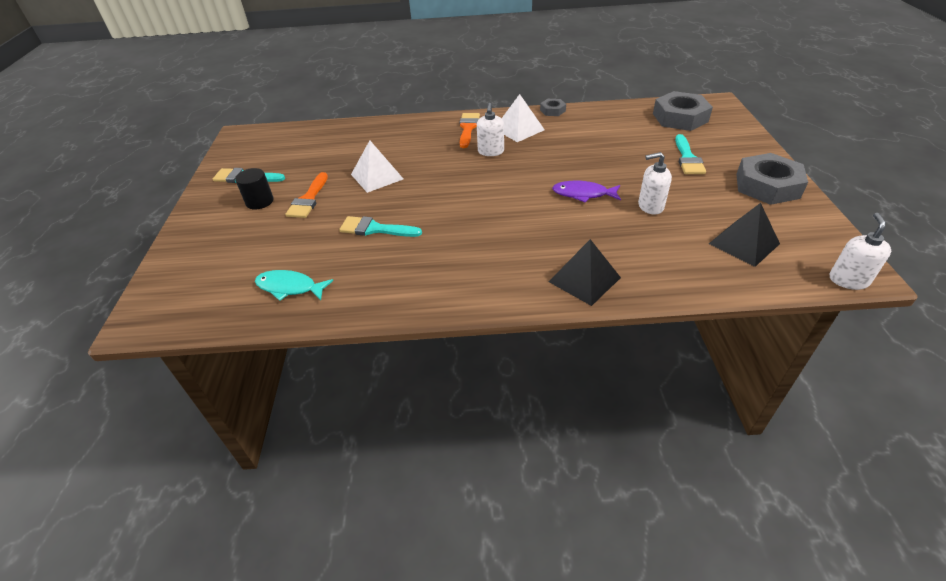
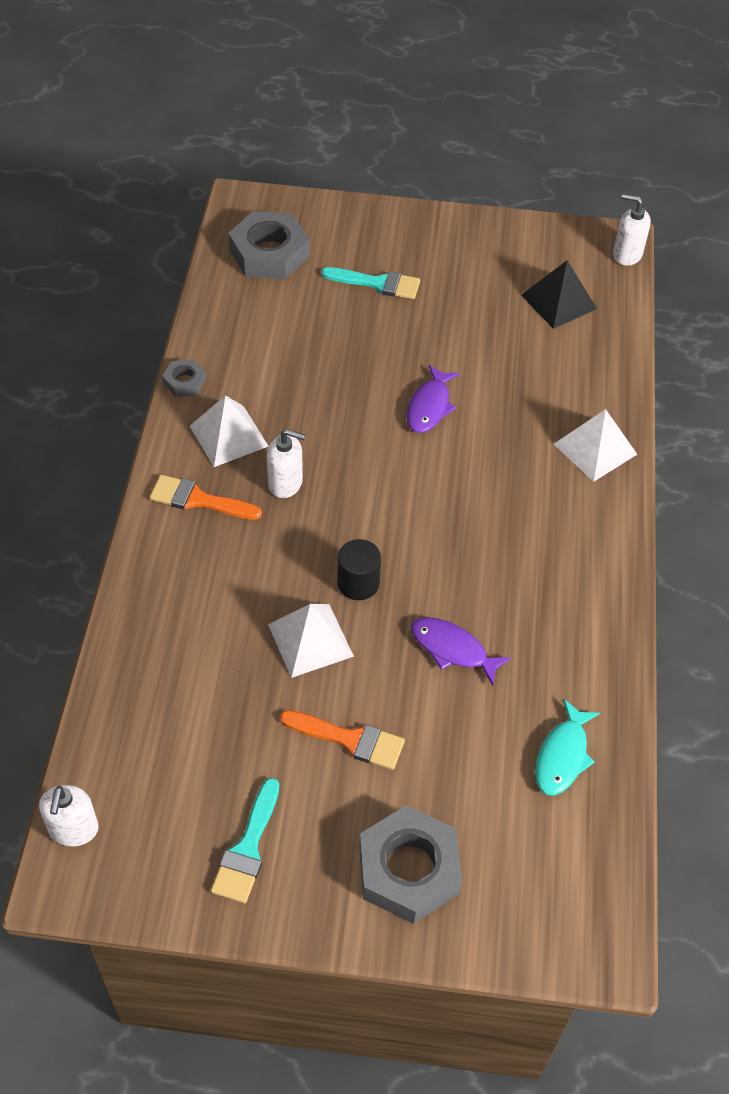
camera: 85 degrees left, 10 degrees up
(259, 201) = (336, 815): black cylinder -> black cylinder (358, 583)
(375, 229) = (452, 649): turquoise brush -> purple fish
(584, 279) = (595, 449): black pyramid -> white pyramid
(650, 206) = (472, 352): white soap dispenser -> white soap dispenser (73, 829)
(767, 186) = (458, 241): grey nut -> grey nut (408, 870)

